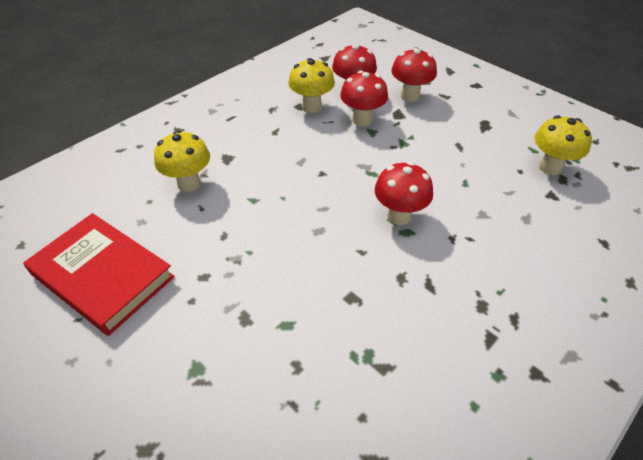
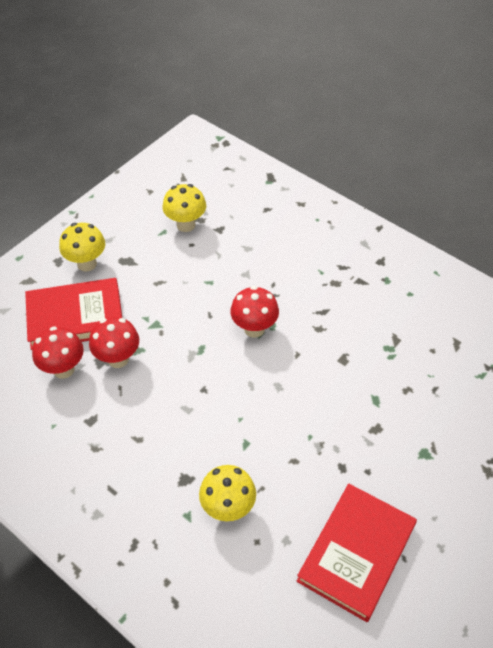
camera: 95 degrees left, 5 degrees up
(312, 107) = (92, 407): yellow mushroom -> yellow mushroom (87, 264)
(410, 96) = (75, 317): red mushroom -> red book

